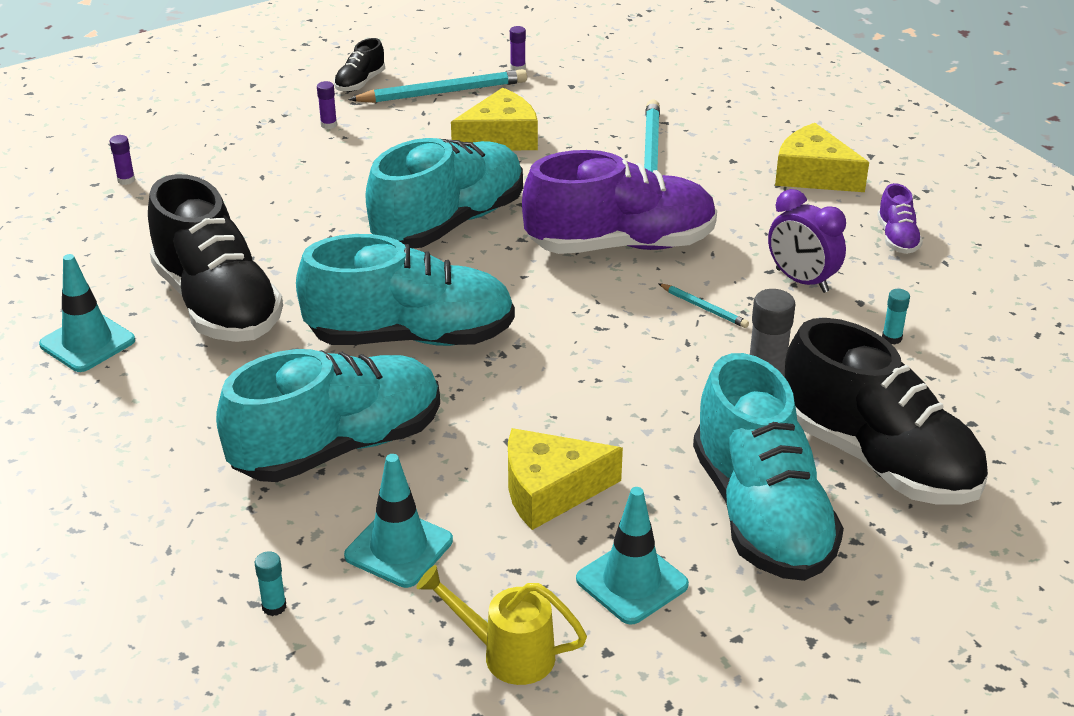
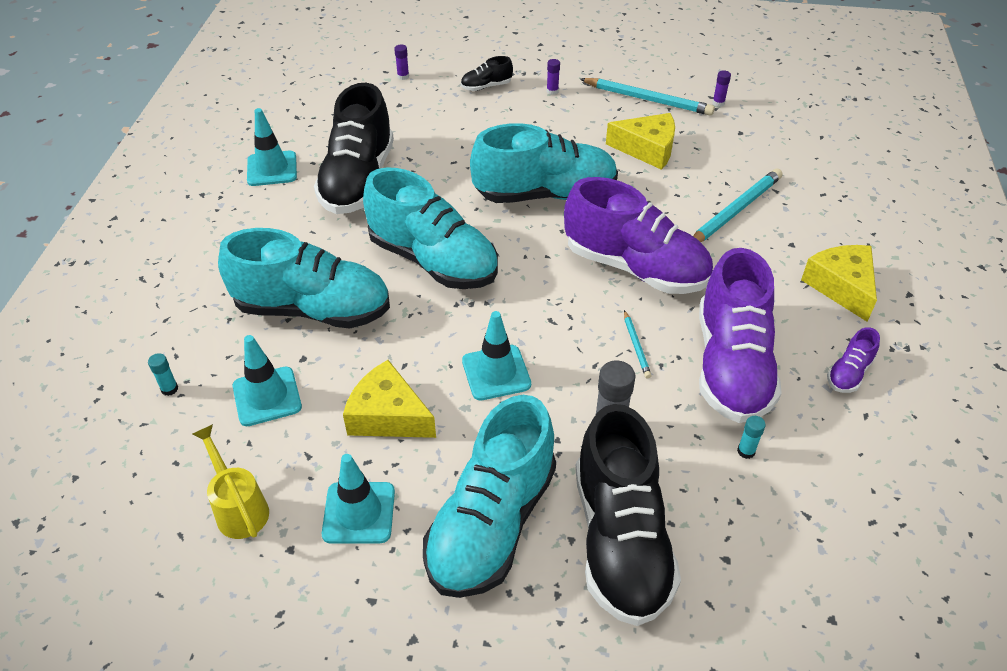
camera: 40 degrees right, 10 degrees up
(360, 83) = (604, 70): black shoe -> black shoe (486, 86)
(606, 397) = (496, 373): none -> turquoise traffic cone
(801, 281) = (731, 365): purple clock -> purple shoe

